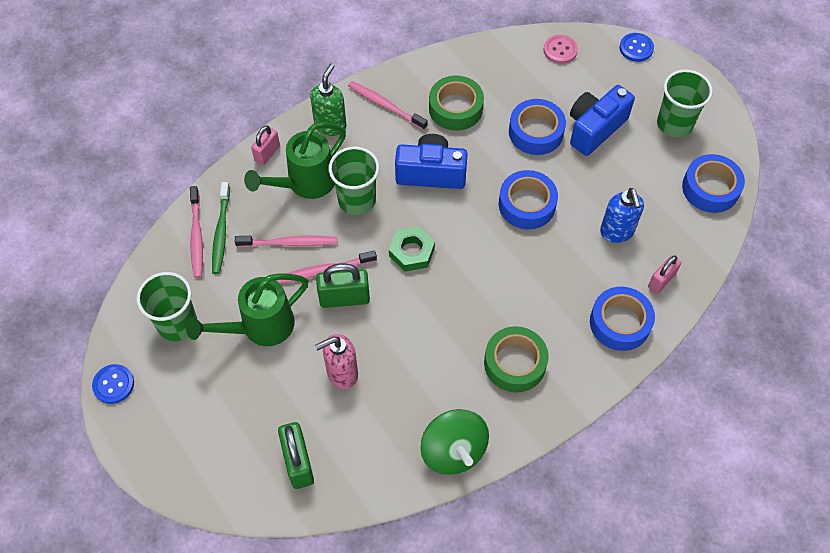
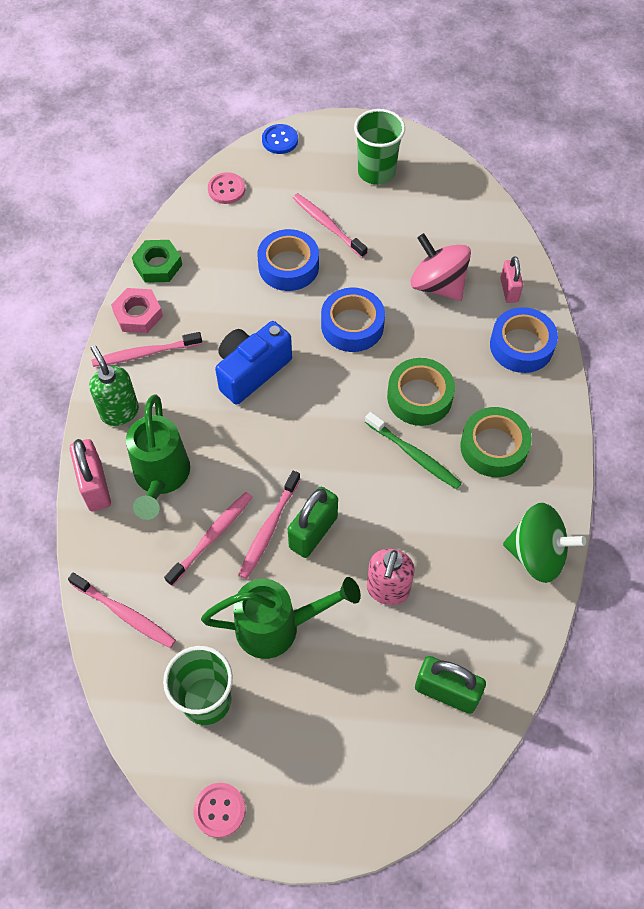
camera: 50 degrees left, 0 degrees up
(113, 384) = (219, 810): blue button -> pink button
(221, 232) = (142, 588): green toothbrush -> green toothbrush (414, 455)
(259, 327) = (278, 627): green watering can -> green watering can turned 105 degrees counterclockwise
(267, 154) = (95, 486): pink padlock -> pink padlock, size x1.53
(357, 200) = (221, 449): green cup -> none
(410, 79) = (138, 314): none -> pink nut
(411, 252) = (316, 444): green nut -> green nut (158, 265)
(455, 108) = (204, 304): green tape -> green tape (419, 397)
(595, 129) = (327, 225): blue camera -> pink toothbrush
(617, 232) = (438, 285): blue soap dispenser -> pink spinning top
(710, 188) = (457, 195): blue tape -> none

